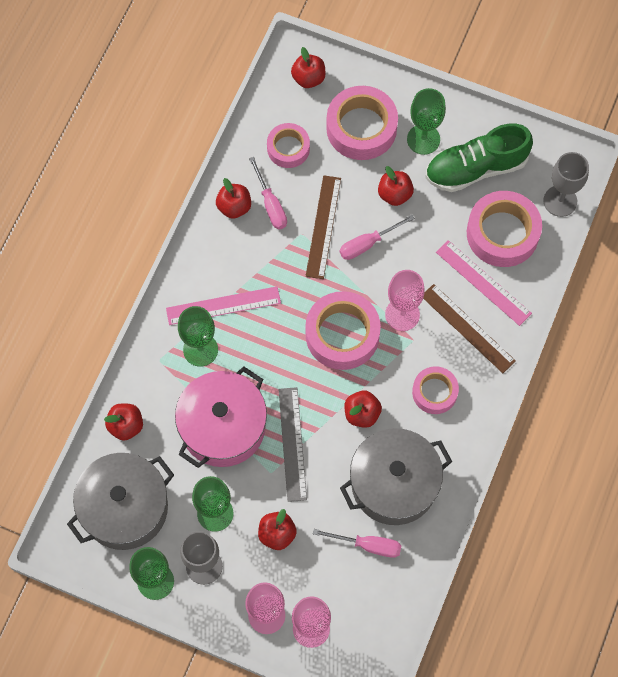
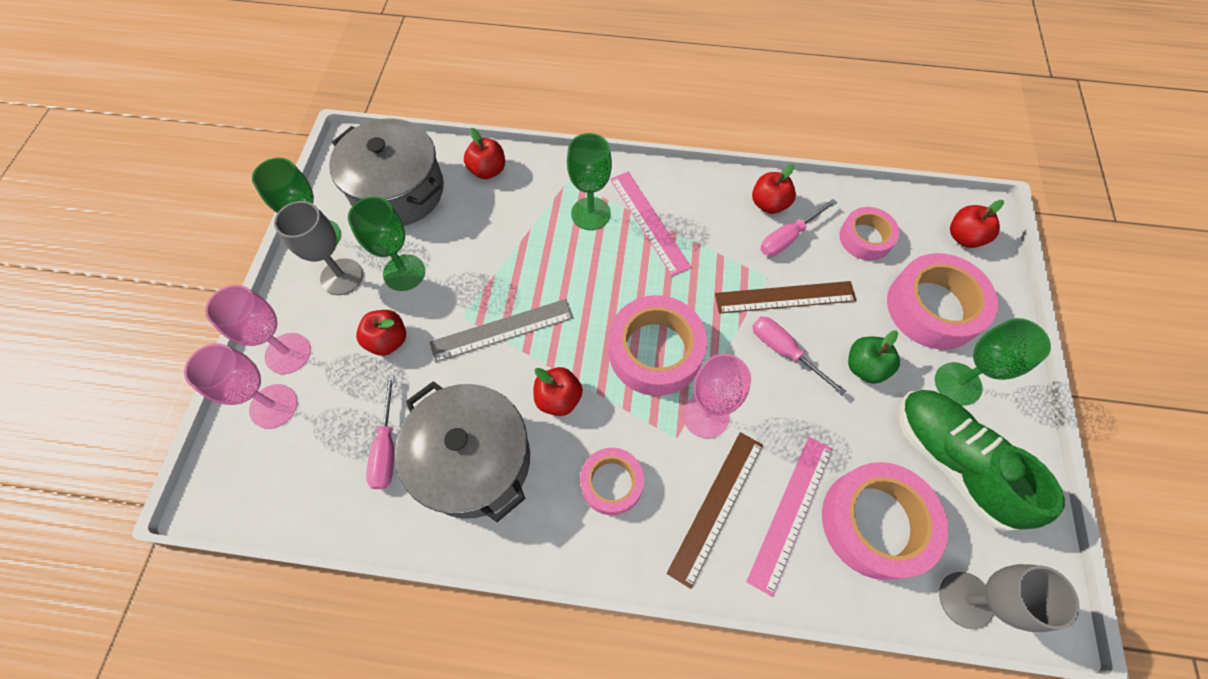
camera: 75 degrees right, 5 degrees down
(223, 427) = (507, 256): pink pot -> none
(394, 194) = (864, 367): red apple -> green apple

